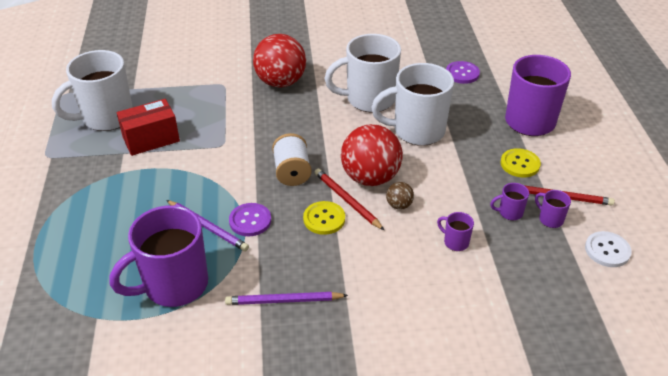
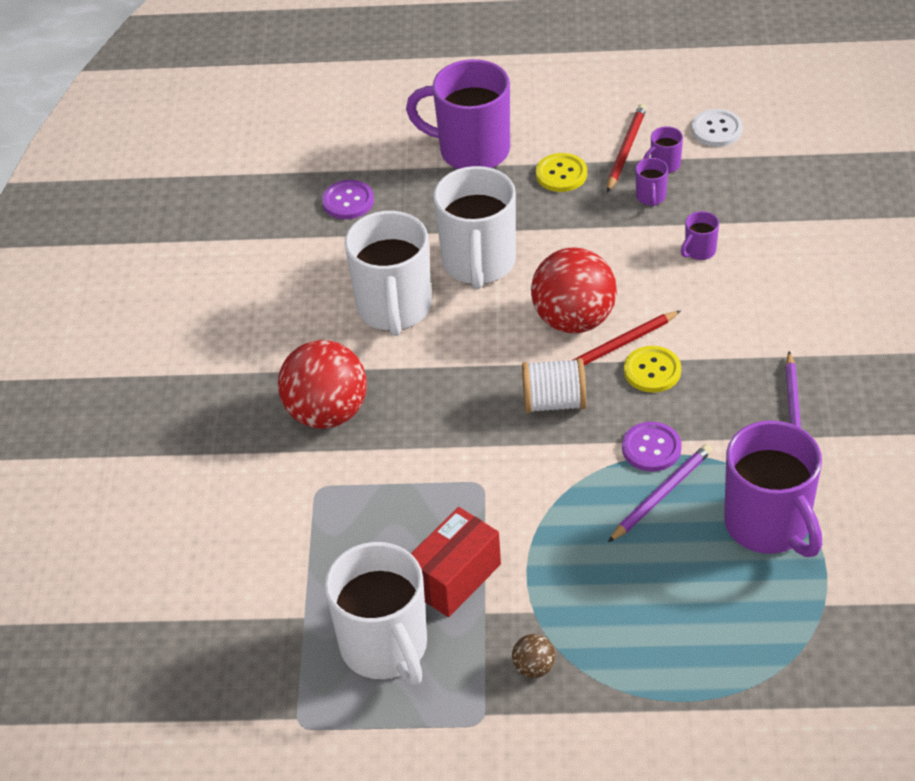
camera: 80 degrees left, 5 degrees up
(151, 139) = (455, 577): red box -> red box turned 60 degrees clockwise
(399, 205) = (630, 295): brown ball -> brown ball (534, 667)

